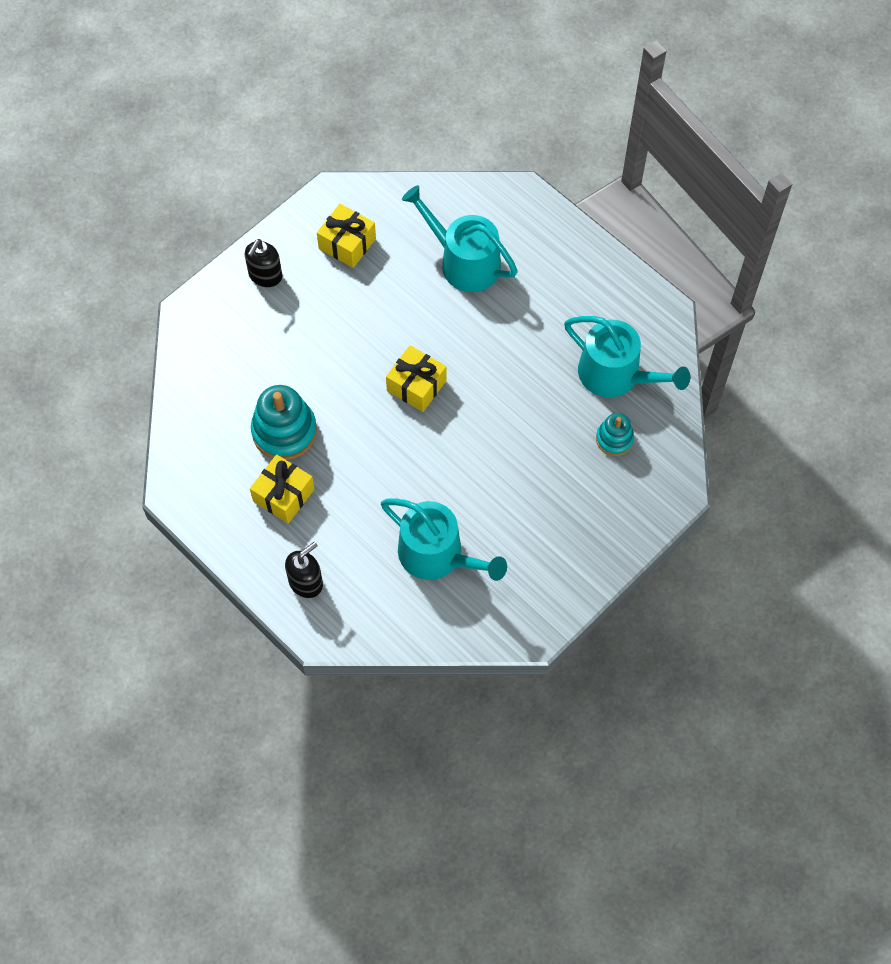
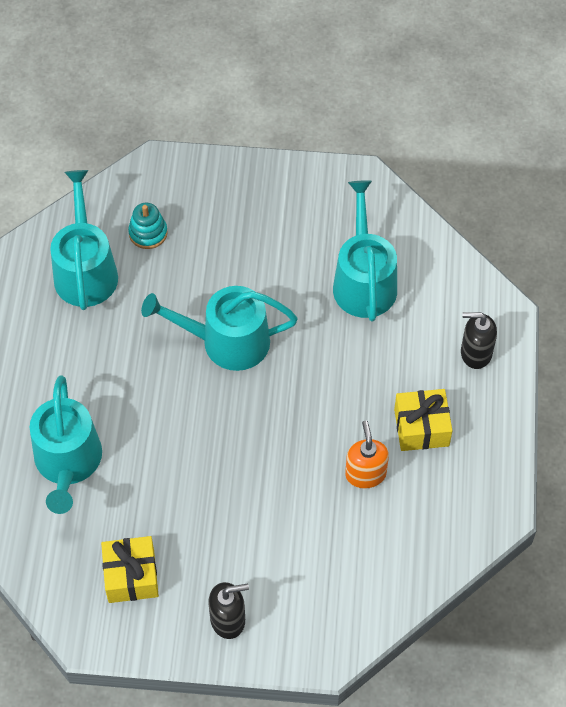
camera: 130 degrees left, 5 degrees down
(284, 431) = (365, 474): turquoise stacking toy -> orange soap dispenser
(416, 385) = (228, 407): yellow gift -> none
(470, 423) = (227, 341): none -> turquoise watering can

